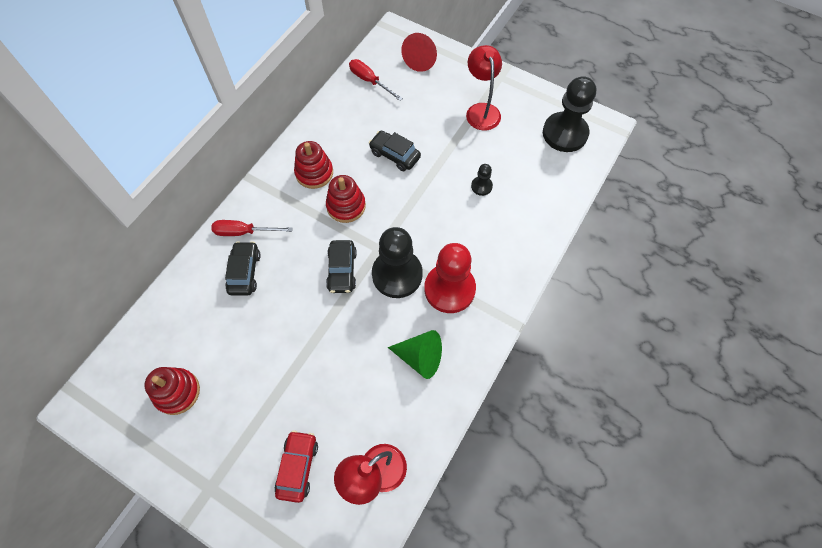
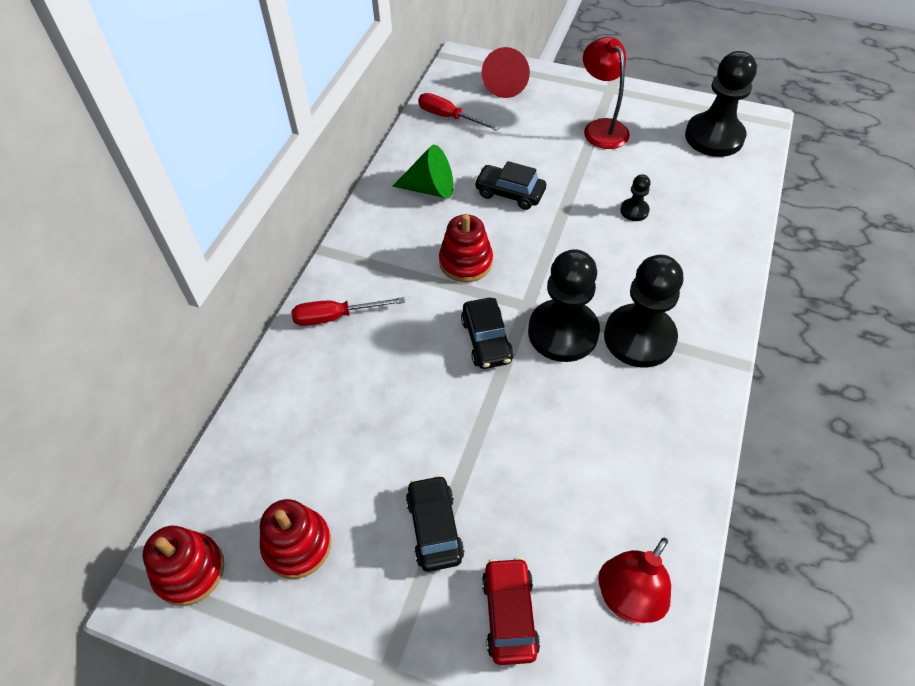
camera: 10 degrees left, 10 degrees down
(245, 272) = (351, 366): black car -> black car (434, 528)
(314, 173) = (410, 230): red stacking toy -> red stacking toy (189, 570)
(420, 357) = (632, 430): green cone -> green cone (430, 188)
(449, 289) = (639, 337): red pawn -> black pawn

